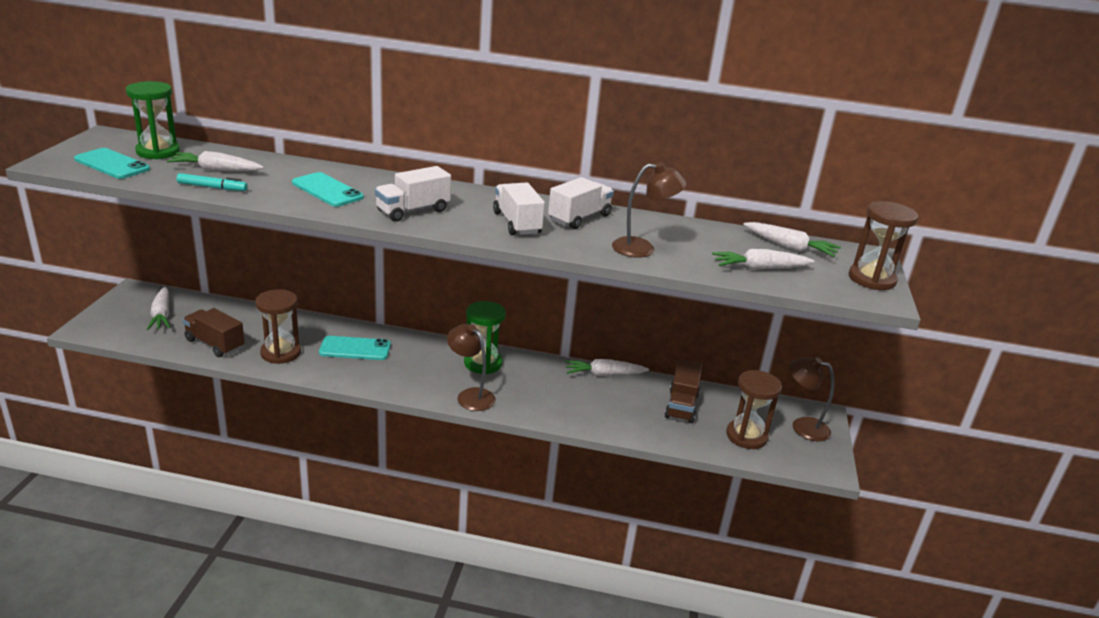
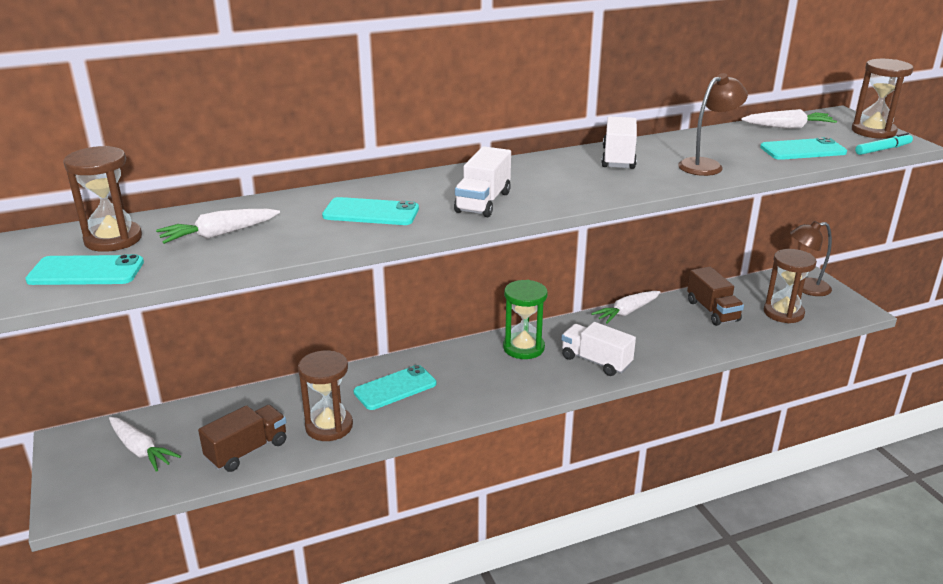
camera: 30 degrees left, 0 degrees up
(158, 152) = (113, 239): green hourglass -> brown hourglass
(212, 187) = (252, 252): turquoise marker -> turquoise marker (883, 149)
(215, 344) = (247, 451): brown truck -> brown truck turned 135 degrees clockwise
(470, 395) = (553, 380): brown lamp -> none
(517, 223) = (583, 180): white truck -> white truck (596, 361)
(760, 268) = (802, 150): white carrot -> turquoise phone

